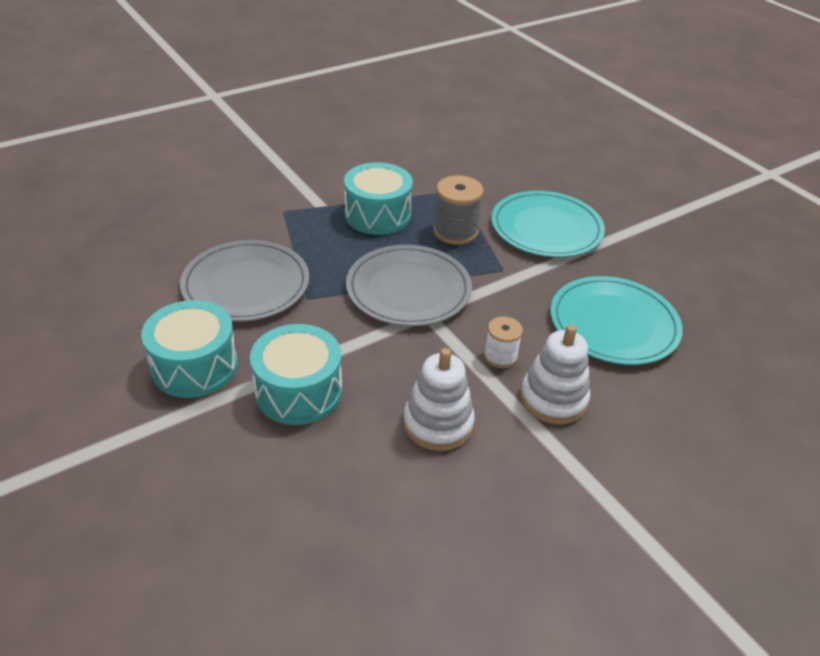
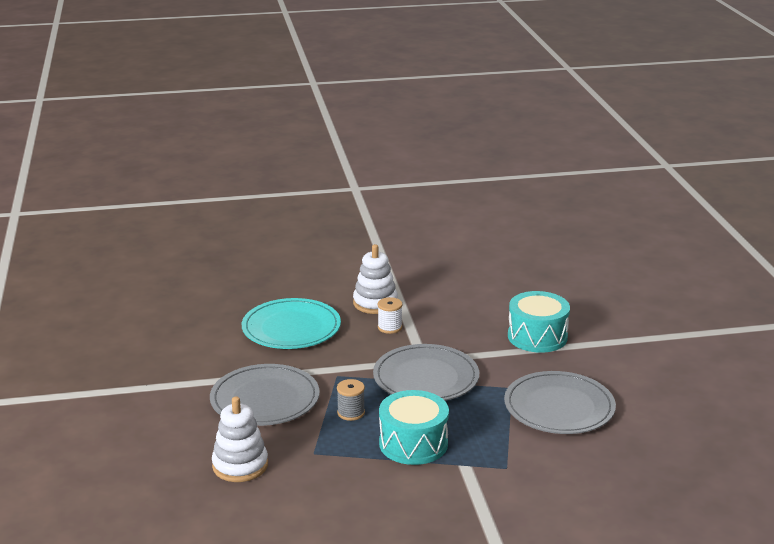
camera: 155 degrees left, 15 degrees down
(195, 366) = (606, 362): turquoise drum -> none
(438, 423) = (456, 307): white stacking toy -> white stacking toy (240, 465)
(455, 232) = (351, 413): grey spool -> grey spool, size x0.63
(546, 228) = (265, 399): turquoise plate -> grey plate

